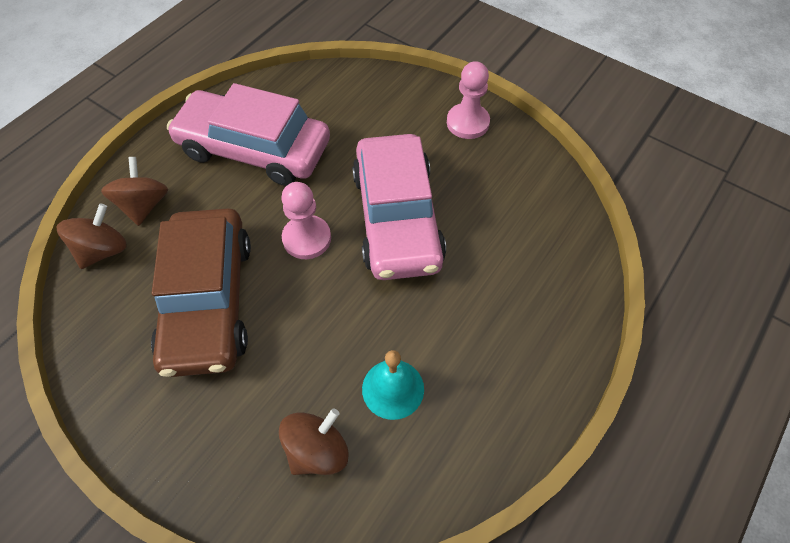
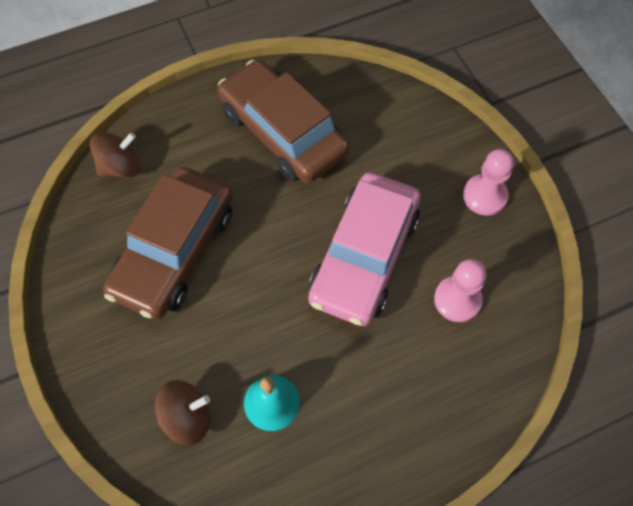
camera: 30 degrees right, 5 degrees up
(144, 205) = (170, 142): brown spinning top -> none
(254, 149) = (283, 132): pink car -> brown car
(307, 238) = (279, 237): pink pawn -> pink pawn (457, 300)

